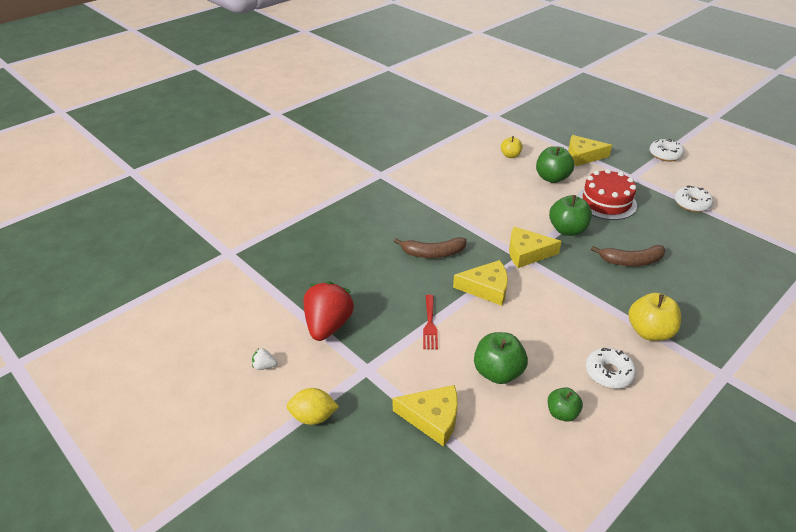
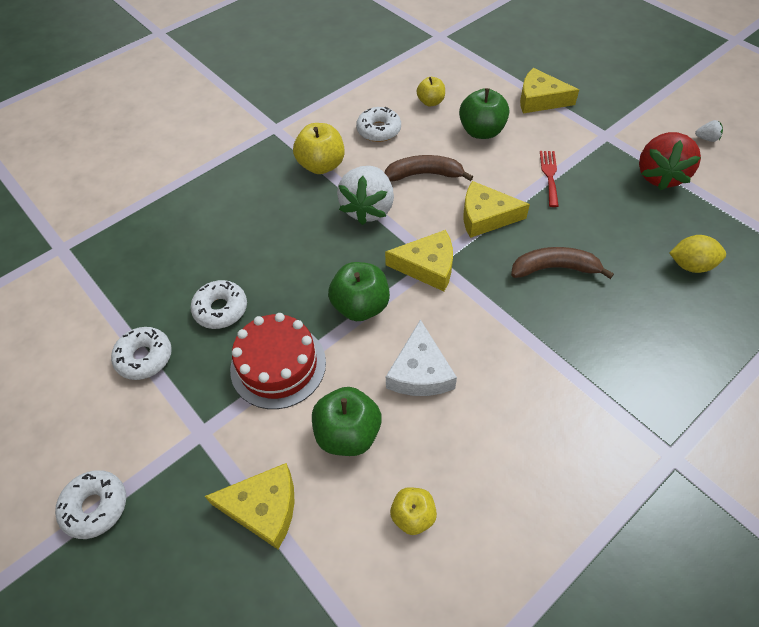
camera: 175 degrees left, 15 degrees up
(313, 417) = (641, 101): yellow lemon -> yellow lemon (690, 265)
(519, 201) = (420, 372): none -> white cheese
(562, 413) = (430, 102): green apple -> yellow apple
(588, 293) = (368, 209): none -> white strawberry
(631, 261) = (296, 251): brown banana -> brown banana (424, 174)
(662, 227) = (221, 309): none -> white donut

